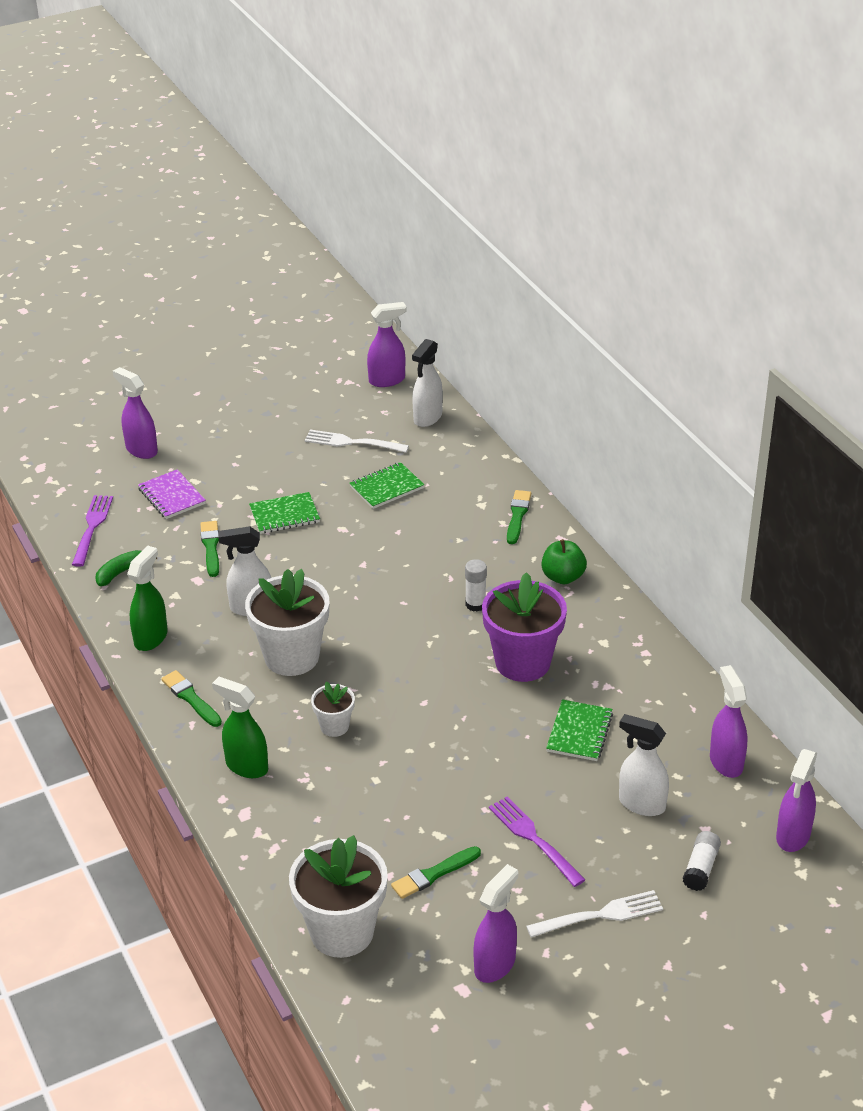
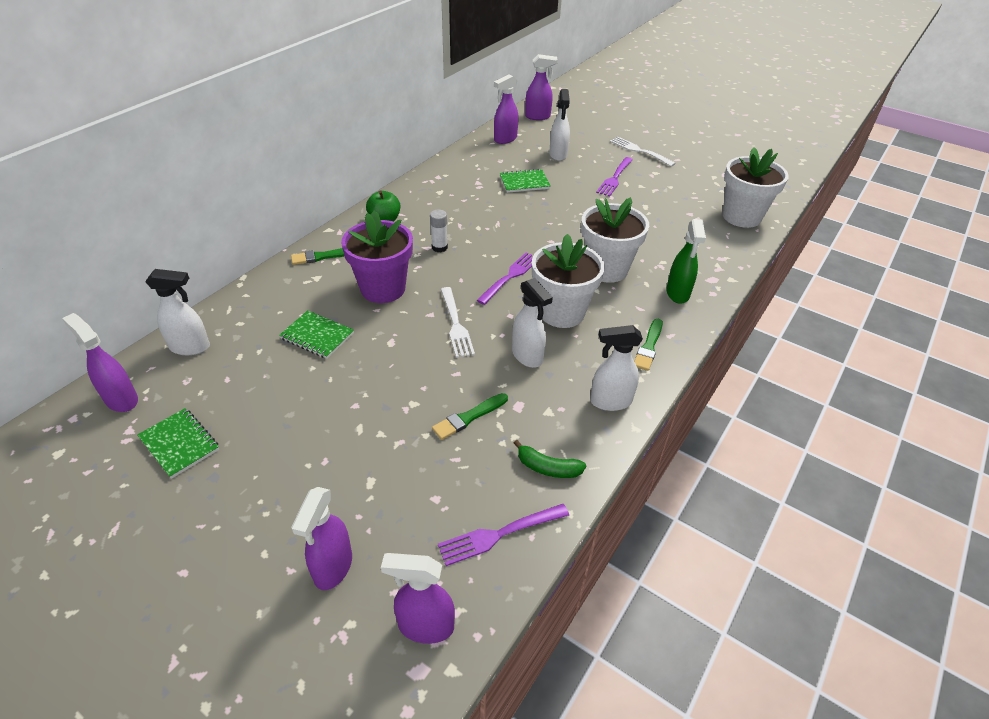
camera: 120 degrees left, 5 degrees up
(151, 638) = (610, 401): green spray bottle -> white spray bottle
(172, 496) = (407, 488): purple notebook -> none
(284, 515) = (392, 386): green notebook -> green notebook (179, 444)
(334, 726) = (606, 269): white flower pot -> white flower pot, size x1.99
(353, 442) = (251, 383): white fork -> white fork (455, 324)
(380, 640) = (510, 277): none -> purple fork
(434, 874) = (672, 200): green brush -> none
(495, 964) = (701, 170): purple spray bottle -> purple spray bottle (425, 626)
(523, 662) = (482, 214): purple flower pot -> purple flower pot (383, 288)
(701, 868) = (582, 133): white glue stick -> none

